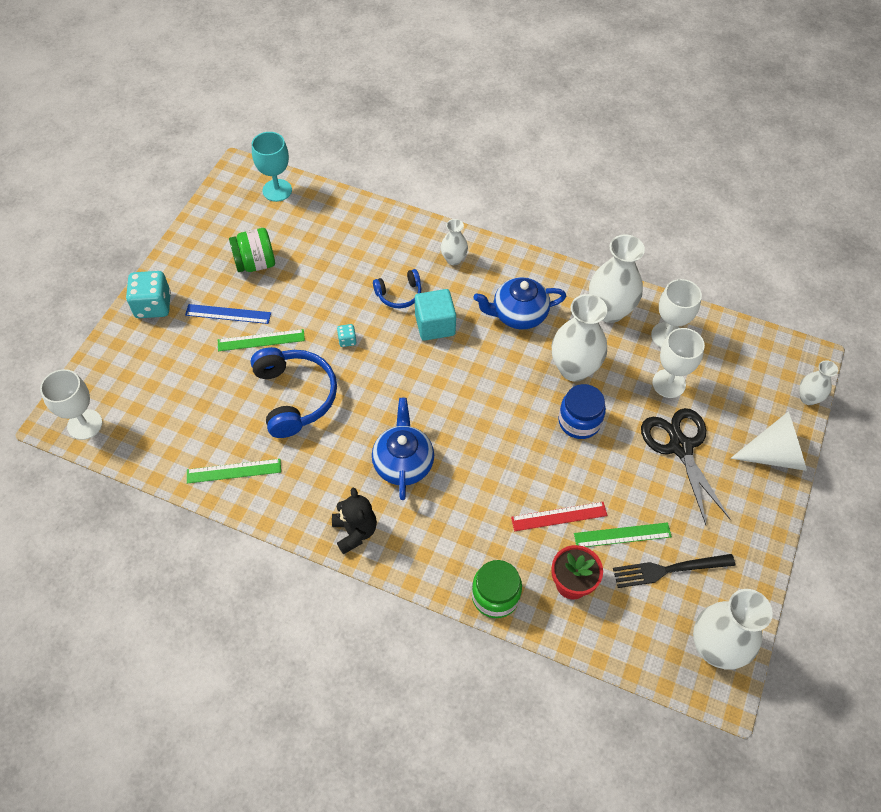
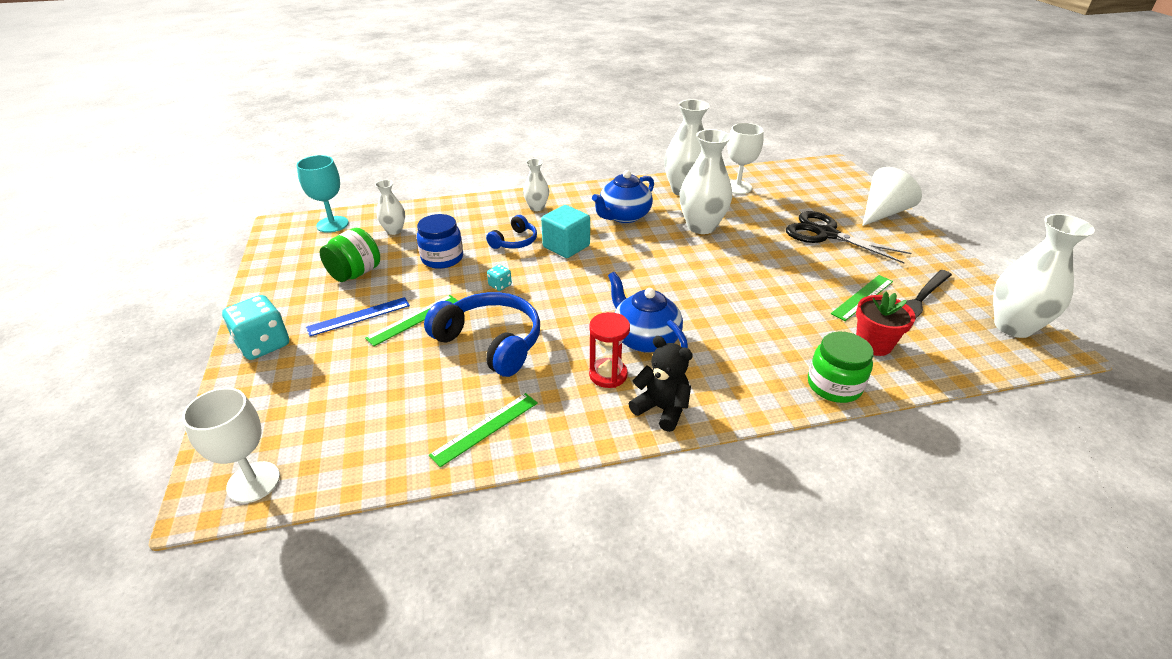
camera: 35 degrees left, 20 degrees down
(347, 479) = (608, 375): none -> red hourglass
(559, 516) = (806, 309): red ruler -> none
(579, 421) = (744, 251): blue jar -> blue jar (442, 258)
(668, 383) = (772, 208): white goblet -> none
(808, 398) = (859, 181): white vase -> white vase (394, 230)

